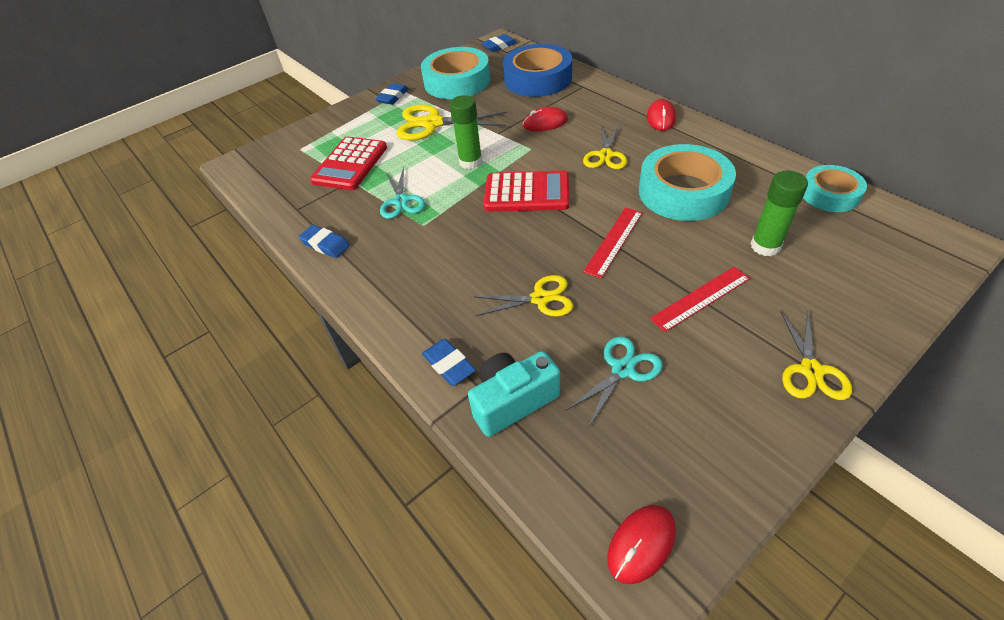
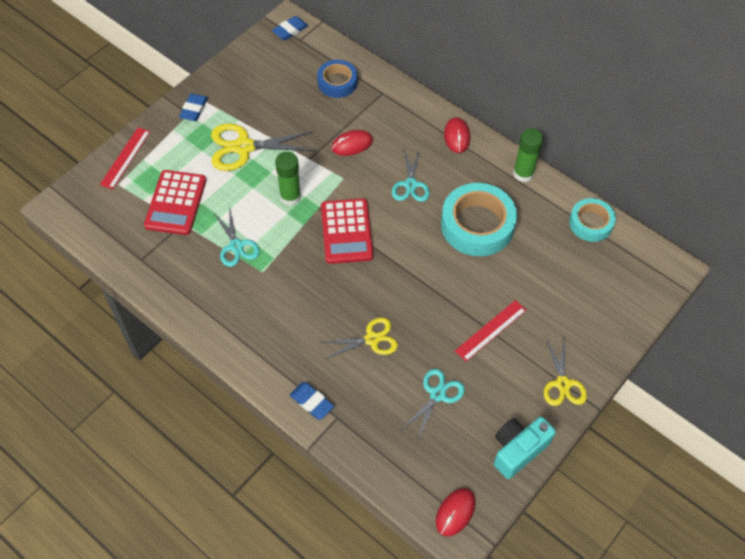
camera: 15 degrees left, 10 degrees up
(325, 244) = (181, 297): blue eraser -> none
(457, 82) = (256, 86): turquoise tape -> none
(513, 401) = (363, 426): turquoise camera -> turquoise camera (518, 450)
(527, 193) = (346, 231): red calculator -> red calculator turned 90 degrees clockwise
(538, 79) = (337, 82): blue tape -> blue tape, size x0.60
(605, 155) = (410, 185): yellow scissors -> turquoise scissors
(613, 241) = (424, 280): red ruler -> red ruler (125, 158)
(765, 246) = (539, 278): green glue stick -> green glue stick (523, 173)

